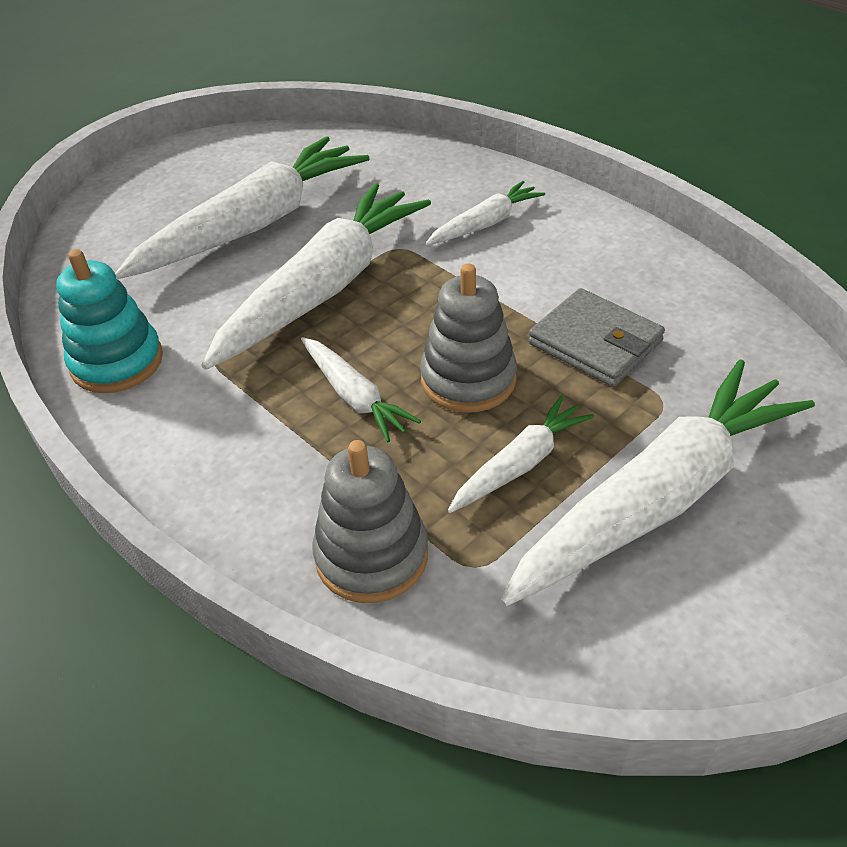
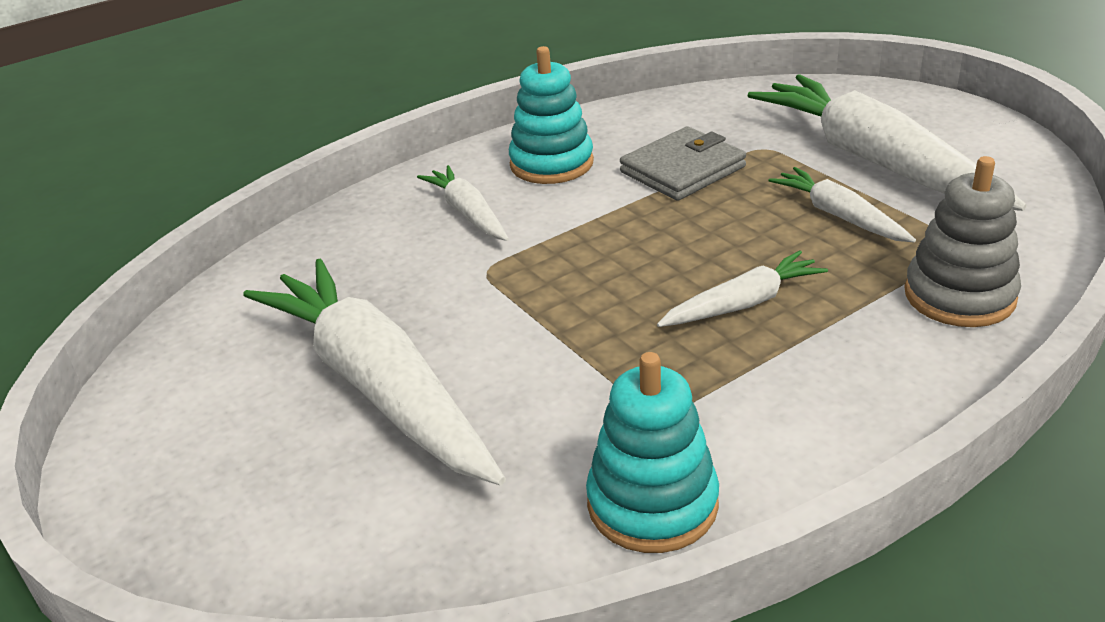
camera: 80 degrees left, 10 degrees down
(324, 289) = (547, 324): white carrot -> none
(468, 379) = (724, 236): grey stacking toy -> none
(585, 257) = (551, 164): none -> turquoise stacking toy

